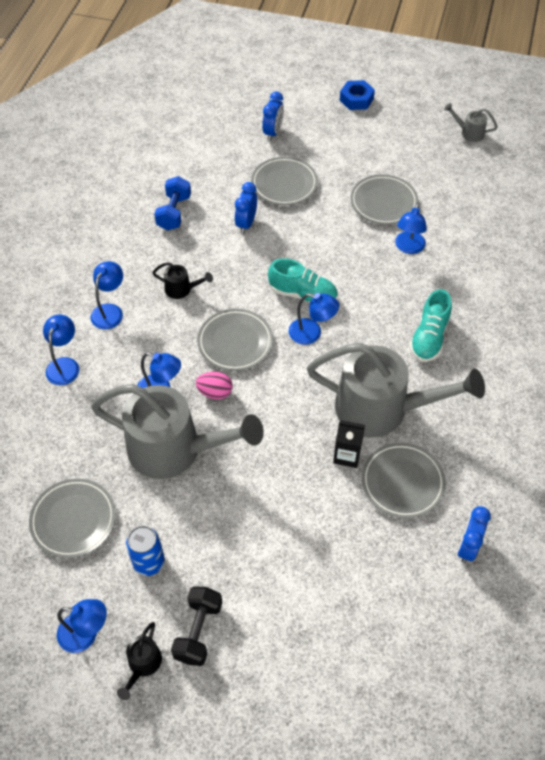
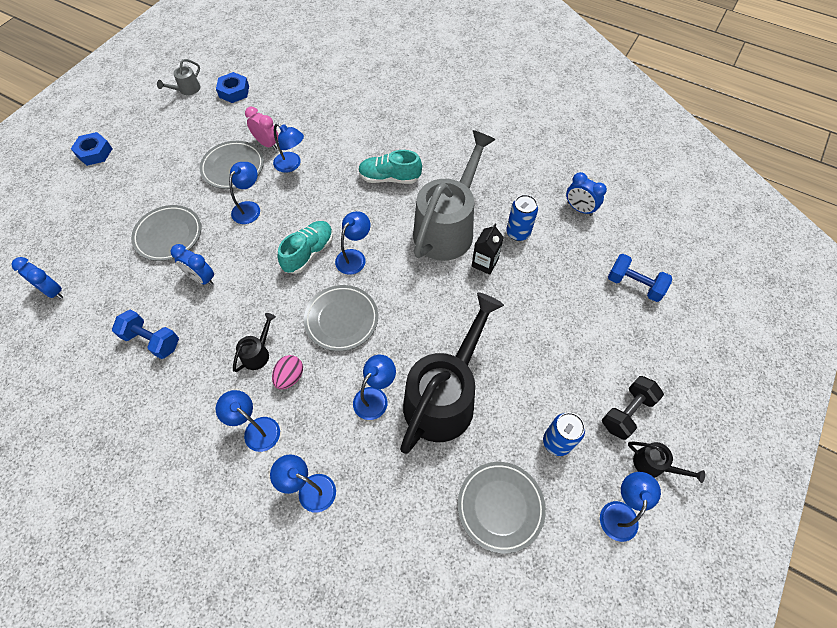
camera: 75 degrees left, 5 degrees up
(175, 450) = (445, 396): grey watering can -> black watering can
(198, 631) = (627, 412): black dumbbell -> black dumbbell turned 75 degrees counterclockwise
(215, 392) = (392, 349): pink egg -> pink egg (290, 377)
(273, 132) = (94, 228): blue clock -> blue clock (53, 291)
(339, 231) = (249, 208): none -> blue lamp
(372, 625) = (634, 285): none -> blue dumbbell
(402, 482) = (518, 233): grey plate -> blue can
(427, 219) = (267, 144): none -> pink clock
(429, 338) = (389, 178): turquoise shoe -> turquoise shoe turned 150 degrees clockwise
(486, 169) = (234, 91): none -> blue nut

